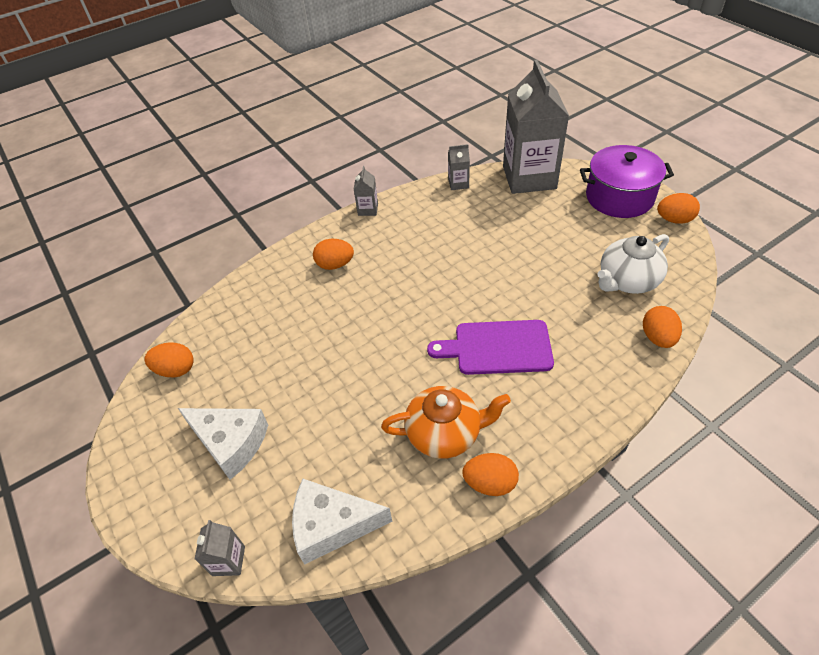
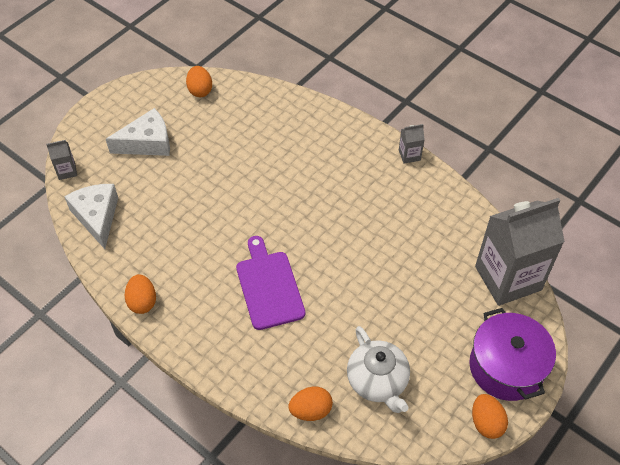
camera: 70 degrees right, 5 degrees up
(231, 443) = (147, 143): white cheese -> white cheese turned 120 degrees counterclockwise
(335, 265) = (331, 151): orange egg -> none
(445, 433) = (179, 266): orange teapot -> none
(458, 183) = (474, 218): grey carton -> none
(627, 281) = (378, 381): white teapot -> white teapot turned 150 degrees counterclockwise

